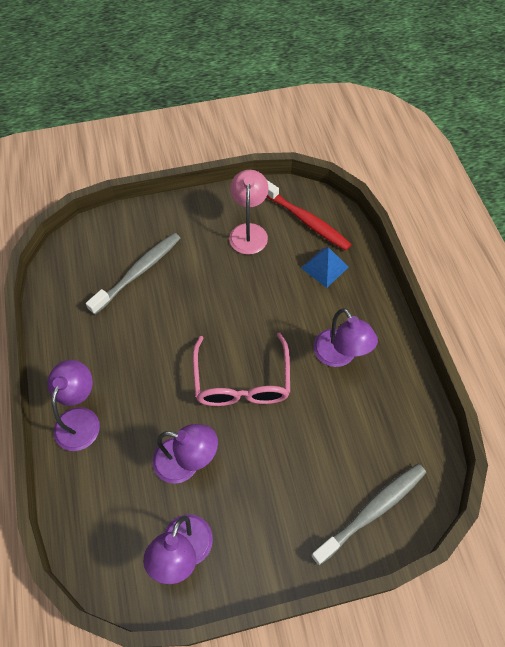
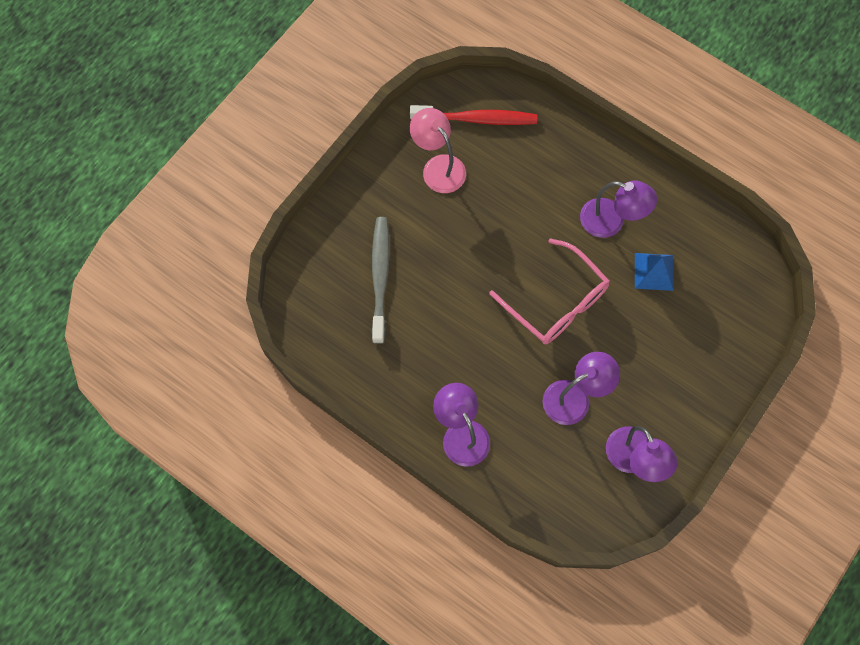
camera: 40 degrees left, 10 degrees up
(324, 267) = (532, 152): blue pyramid -> blue pyramid (654, 271)
(372, 511) = (734, 322): grey toothbrush -> none

